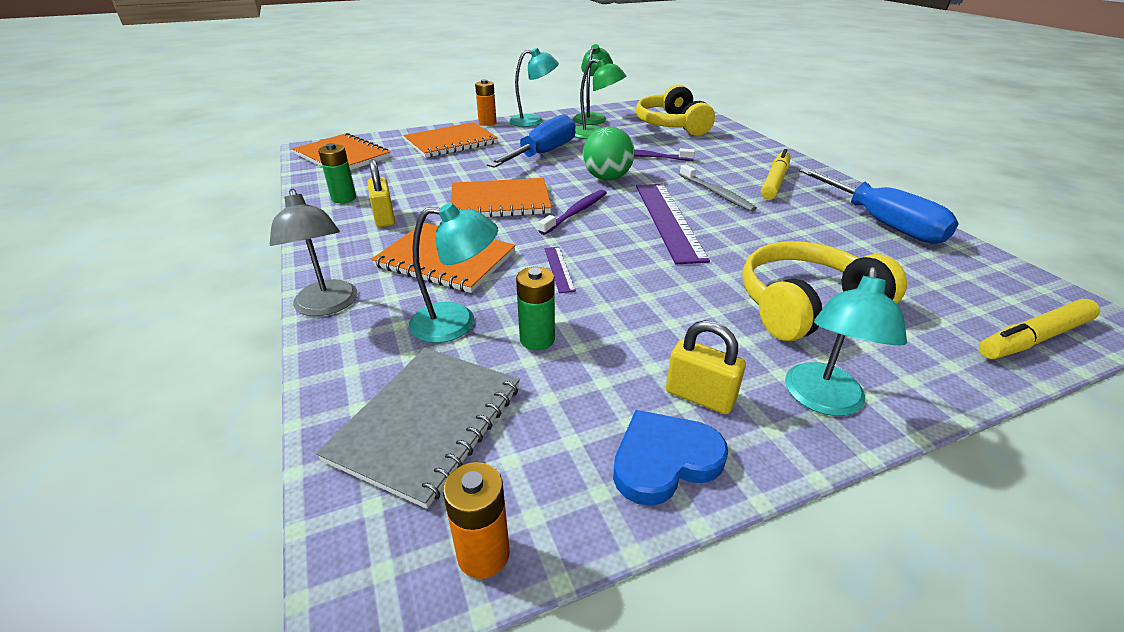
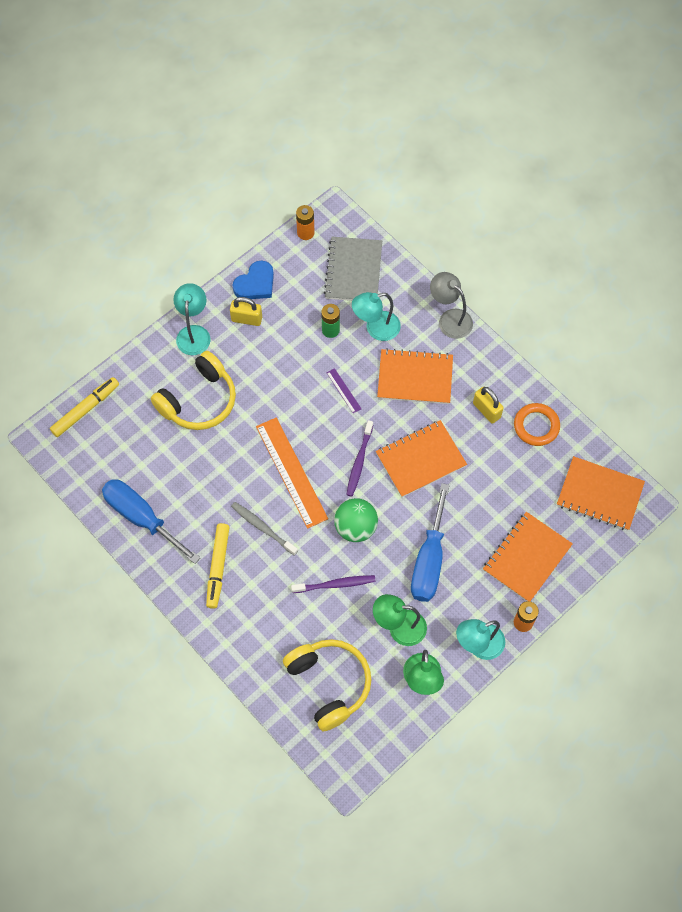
camera: 160 degrees right, 30 degrees up
(344, 198) = (536, 426): green battery -> orange ring
(668, 220) = (291, 472): purple ruler -> orange ruler

